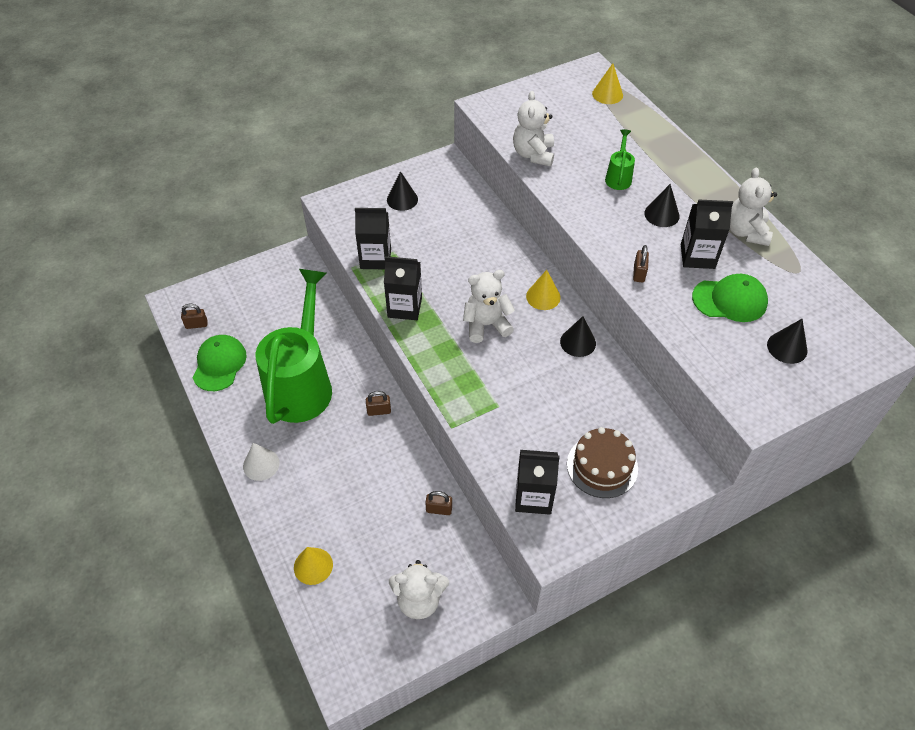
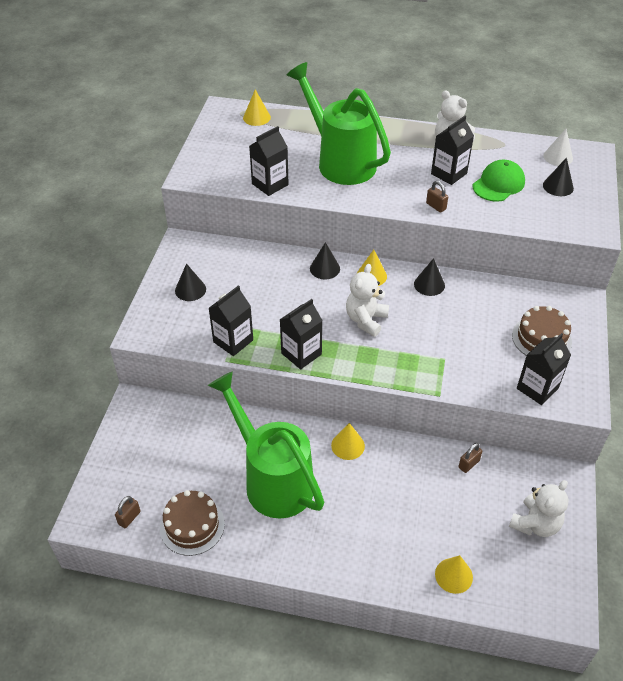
camera: 50 degrees left, 5 degrees down
(219, 364) = (192, 525): green cap -> brown cake
(261, 464) = (326, 555): white cone -> white cone (558, 157)
(379, 411) = (348, 445): brown padlock -> yellow cone
(533, 154) = (270, 184): white teddy bear -> black carton
(618, 177) = (340, 161): green watering can -> green watering can, size x2.49
(661, 214) = (396, 165): black cone -> black cone (325, 268)

